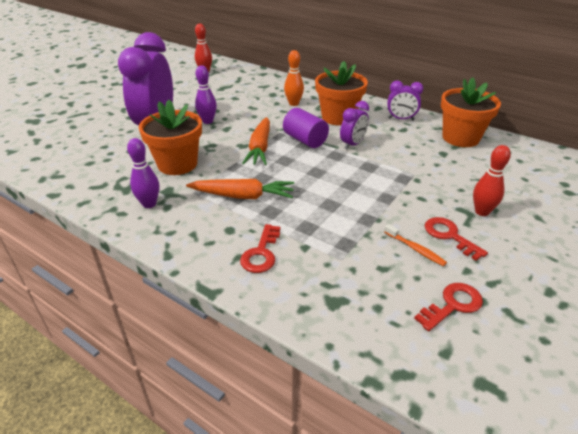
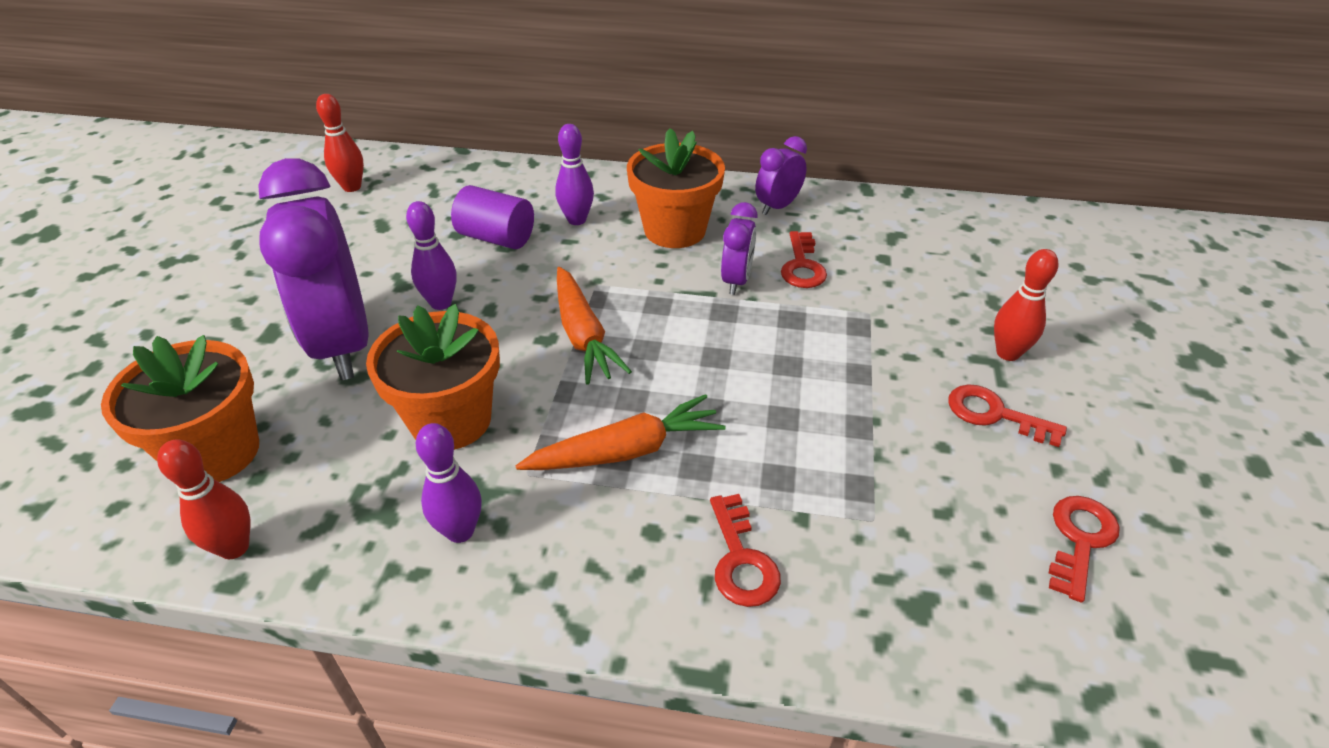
camera: 25 degrees left, 5 degrees up
(63, 183) = (234, 547): none -> red bowling pin
(293, 103) = (577, 220): orange bowling pin -> purple bowling pin
(305, 140) = (651, 295): purple cylinder -> purple cylinder (496, 238)
(393, 146) = (802, 266): none -> red key
(401, 119) = (777, 207): purple clock -> purple clock turned 150 degrees clockwise
(415, 249) = (965, 457): orange toothbrush -> none
(460, 138) = (889, 221): orange flower pot -> orange flower pot (215, 453)

